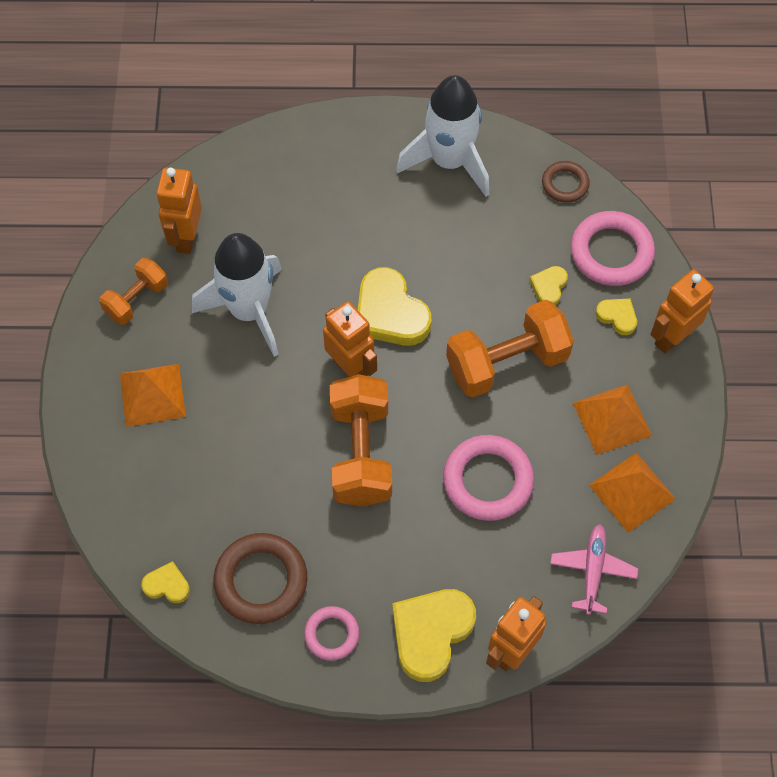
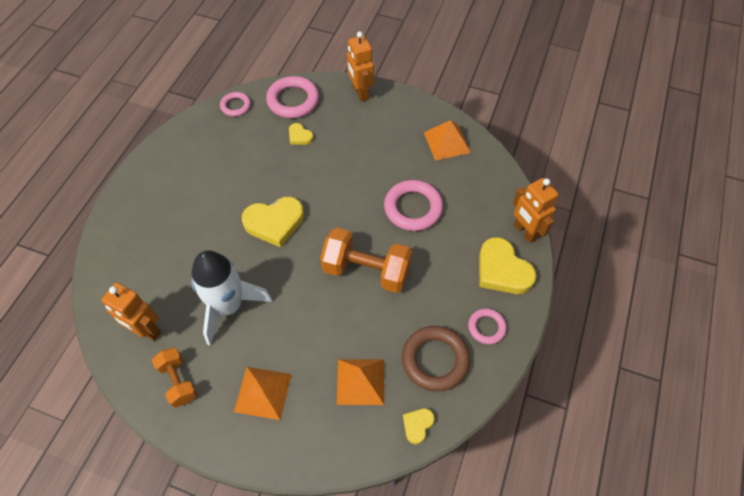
camera: 70 degrees left, 5 degrees down
(350, 368) = (303, 258): orange robot -> none
(449, 161) = (184, 156): white rocket -> none
(507, 362) = (339, 173): orange dumbbell -> none
(565, 184) = (235, 106): brown ring -> pink ring
(592, 570) = (488, 176): pink plane -> none
(612, 419) = (398, 136): orange pyramid -> orange pyramid (360, 381)
(617, 317) = (335, 112): yellow heart -> none

